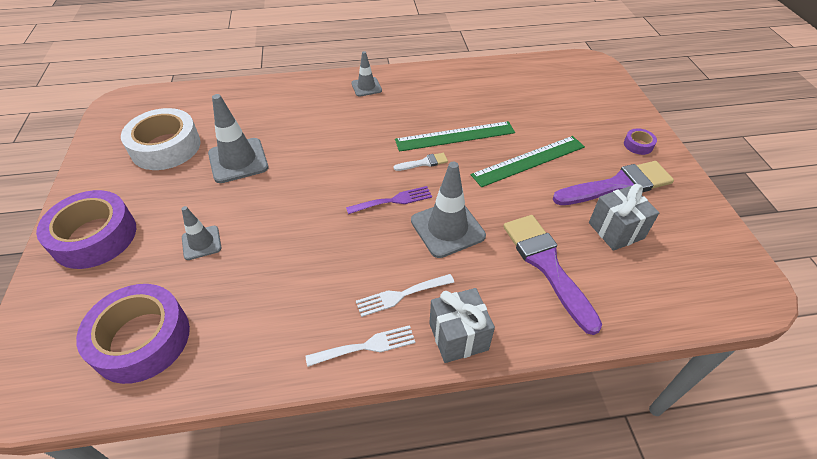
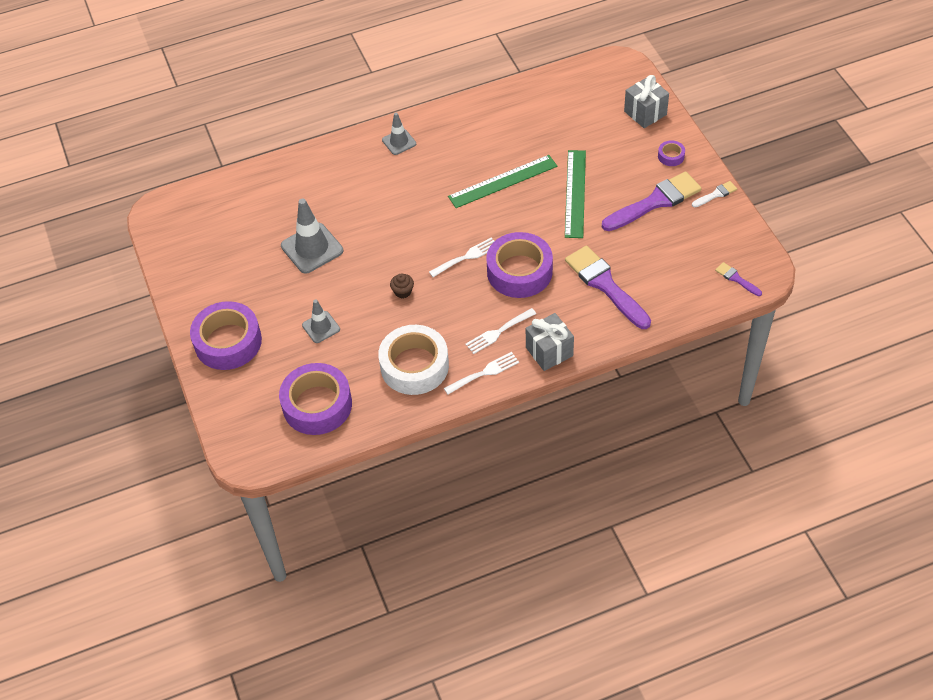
camera: 10 degrees left, 5 degrees up
(166, 147) = (236, 249): white tape -> white tape (414, 366)
(309, 223) = (403, 291): none -> brown cupcake
(393, 200) = (466, 257): purple fork -> white fork
(423, 163) = (482, 215): white brush -> white brush (716, 194)
(447, 228) = (519, 271): grey traffic cone -> purple tape
(528, 160) = (575, 193): green ruler -> green ruler turned 45 degrees counterclockwise
(616, 230) = (657, 244): grey gift -> grey gift (645, 113)
(719, 293) = (736, 279): none -> purple brush

